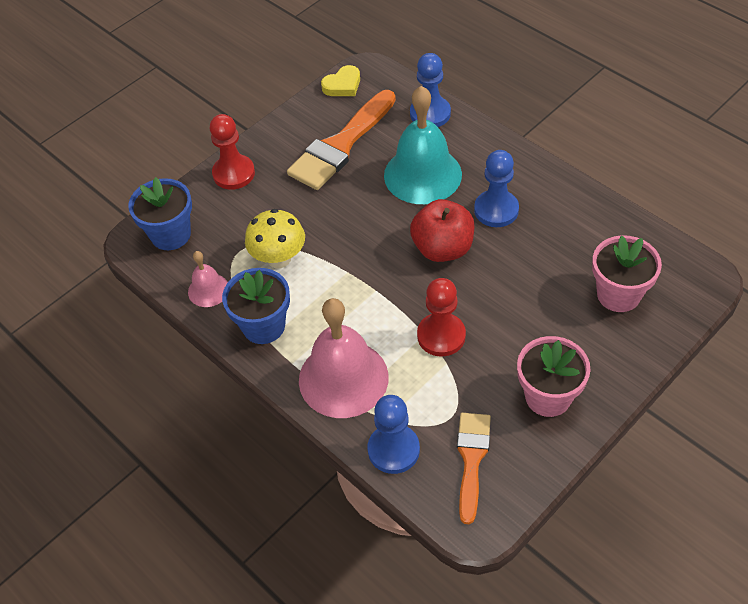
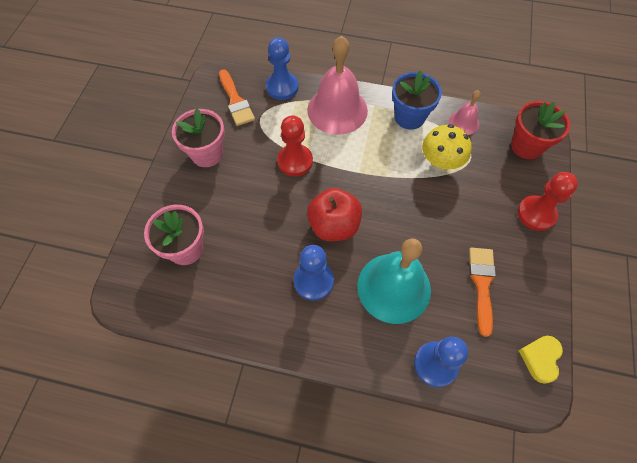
camera: 145 degrees right, 10 degrees up
(171, 234) = (526, 146): blue flower pot -> red flower pot
(341, 145) = (482, 284): orange brush -> orange brush, size x0.63

